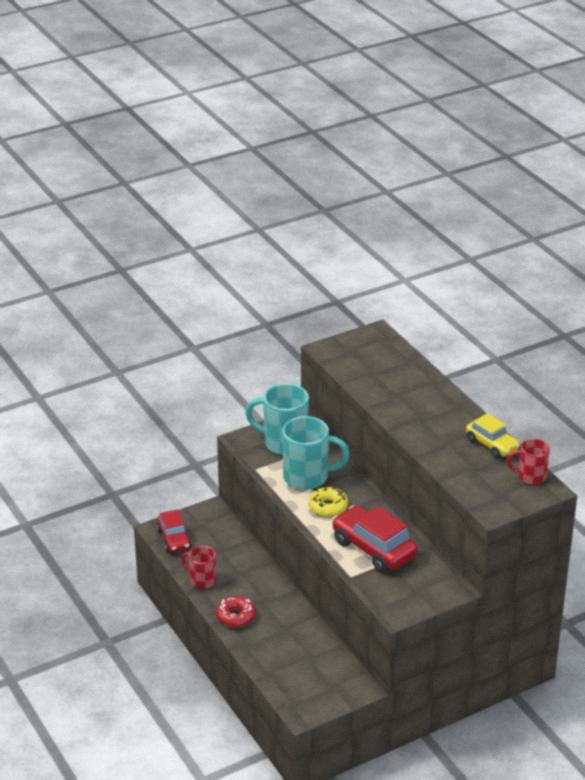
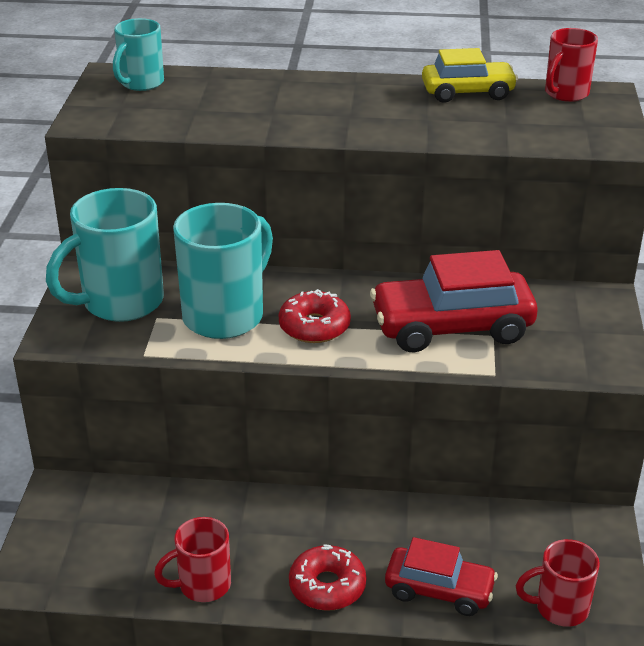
camera: 55 degrees left, 0 degrees up
(174, 539) = (70, 569): red car -> red car (439, 590)
(292, 693) = (559, 608): none -> red mug
(328, 507) = (314, 326): yellow donut -> red donut
(378, 345) = (141, 83): none -> turquoise mug

